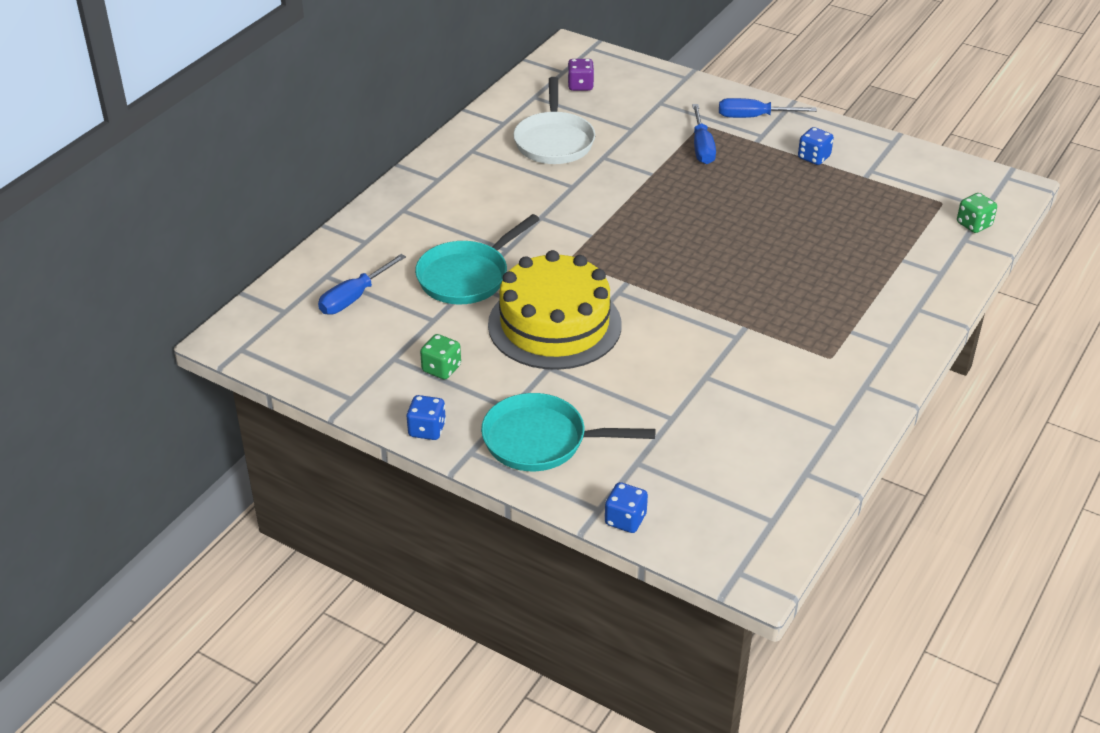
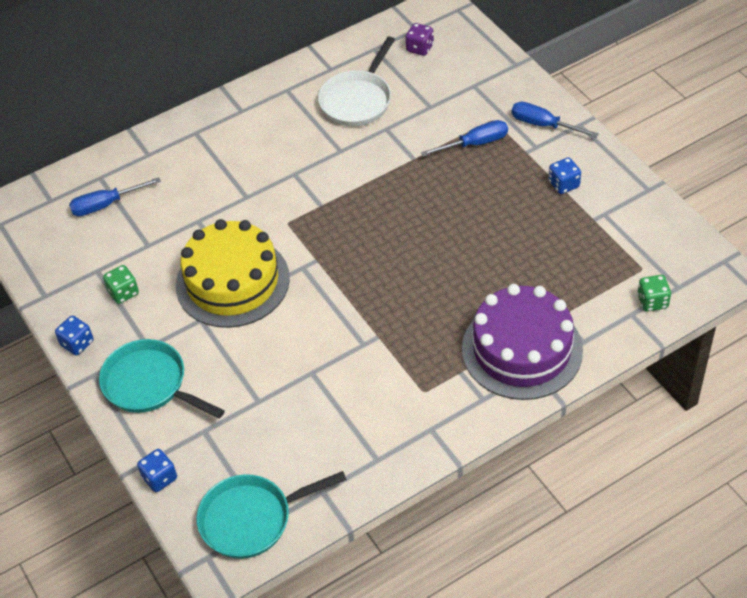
camera: 30 degrees right, 10 degrees up
(467, 276) = (199, 213): turquoise pan -> turquoise pan (251, 519)
(702, 147) = (475, 143): blue screwdriver -> blue screwdriver turned 135 degrees counterclockwise
(892, 295) = (522, 349): none -> purple cake

